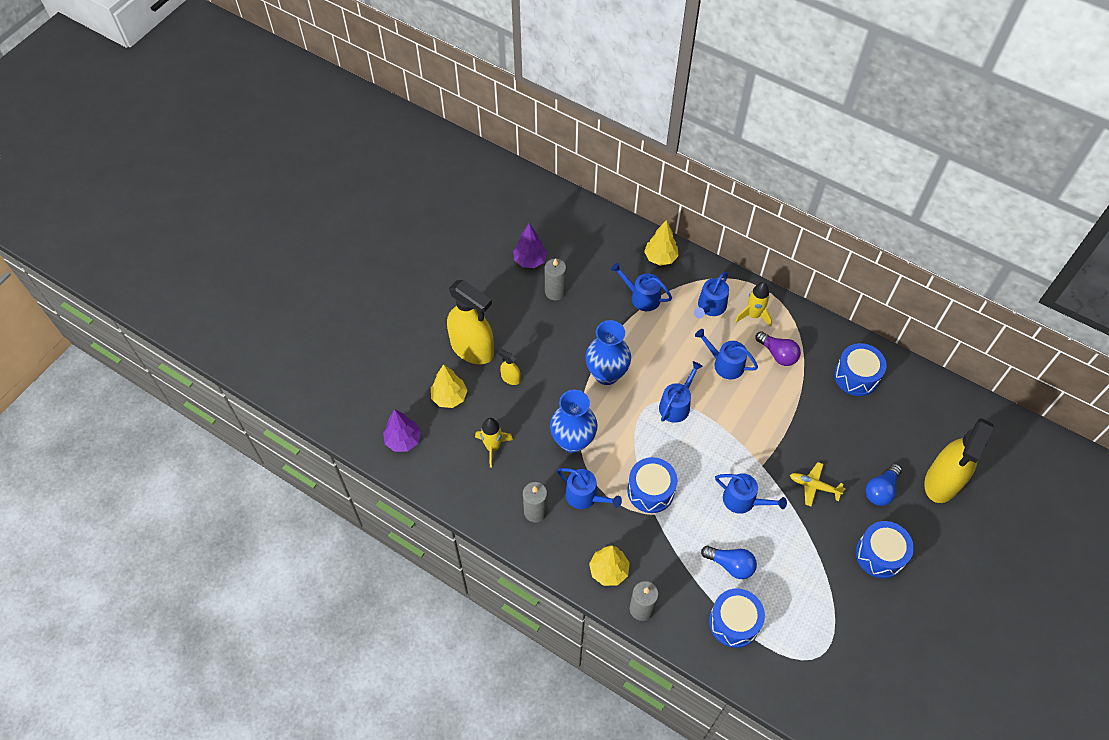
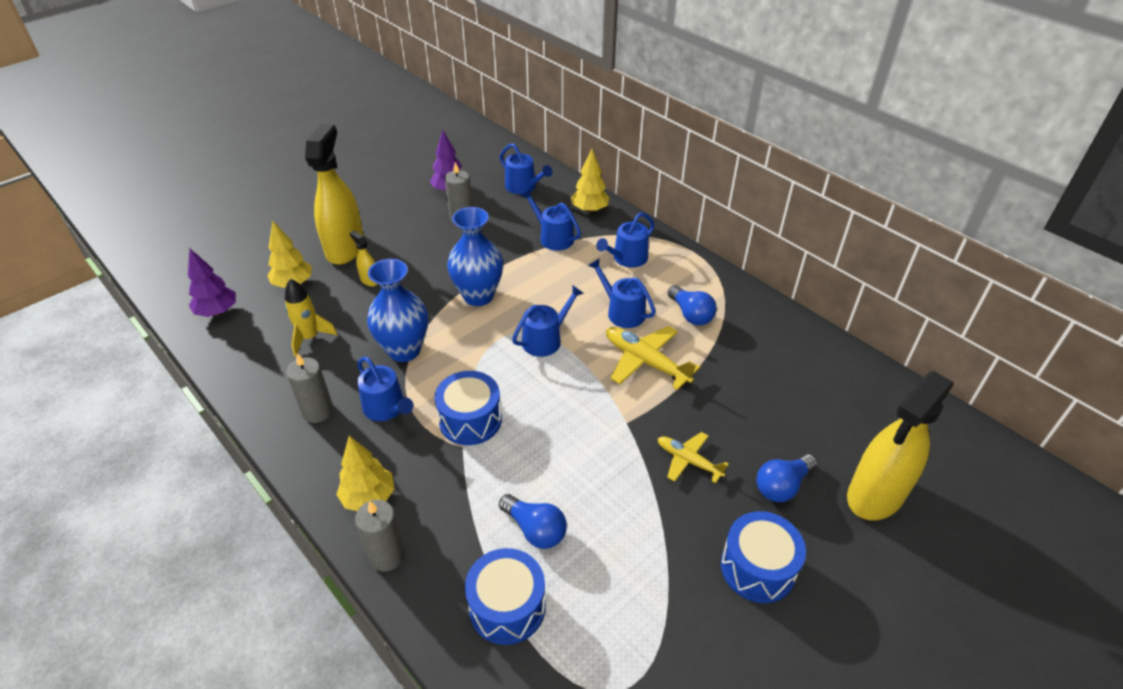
camera: 15 degrees right, 15 degrees down
(472, 349) = (345, 248): yellow spray bottle -> yellow spray bottle turned 135 degrees counterclockwise
(743, 500) = (585, 456): blue watering can -> blue watering can (523, 187)
(753, 315) = (675, 274): yellow rocket -> none
(758, 408) = (646, 362): none -> yellow plane
(777, 354) = (690, 314): purple light bulb -> blue light bulb
(856, 376) = (784, 354): blue drum -> none

